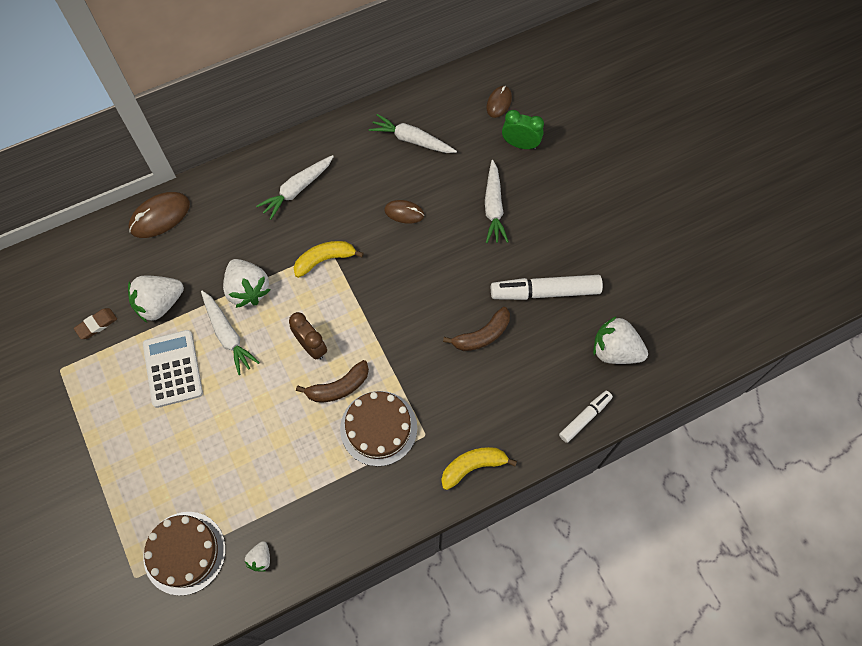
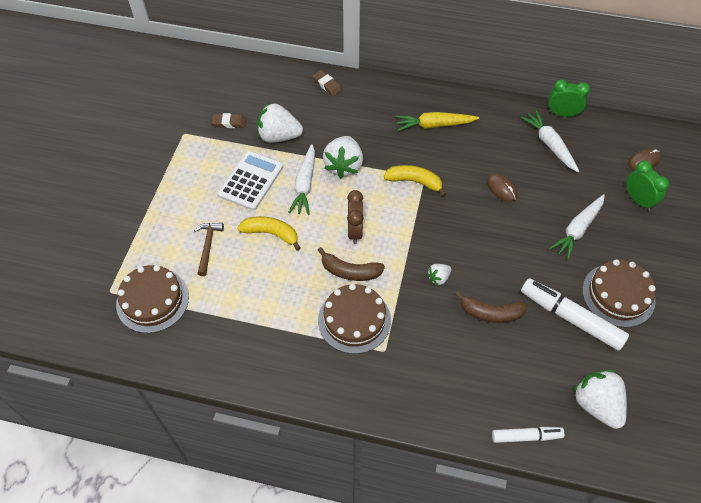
camera: 40 degrees right, 10 degrees down
(160, 216) = (327, 85): brown mouse -> brown eraser
(189, 462) = (208, 246): none -> brown hammer
(260, 559) = (195, 343): white strawberry -> white strawberry (438, 278)
(297, 190) = (434, 125): white carrot -> yellow carrot
(400, 101) = (562, 114): none -> green clock
(473, 466) = (401, 402): yellow banana -> yellow banana (271, 234)
(565, 244) = (618, 295): none -> brown cake

